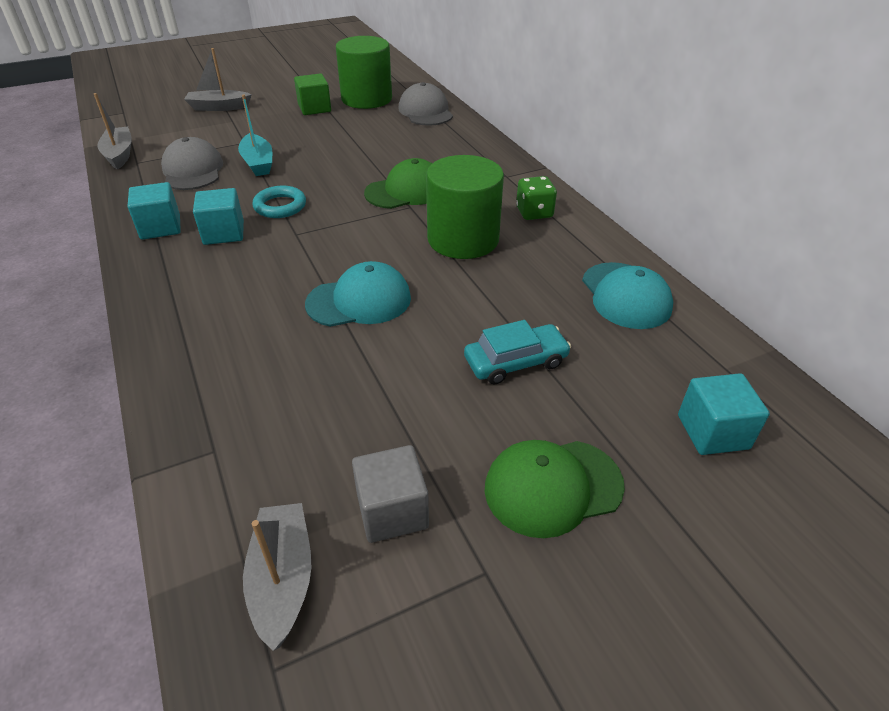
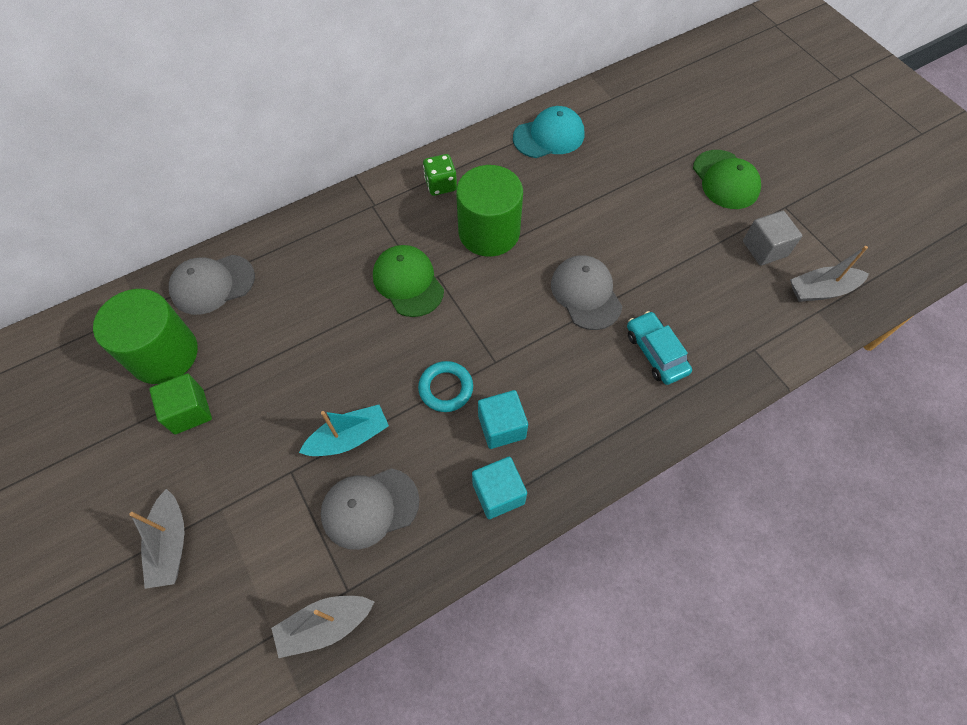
camera: 95 degrees left, 20 degrees up
(359, 301) = (586, 294): turquoise cap -> grey cap
(515, 362) = (631, 196): turquoise car -> turquoise car (656, 352)
(713, 432) = (666, 111): turquoise cube -> none

